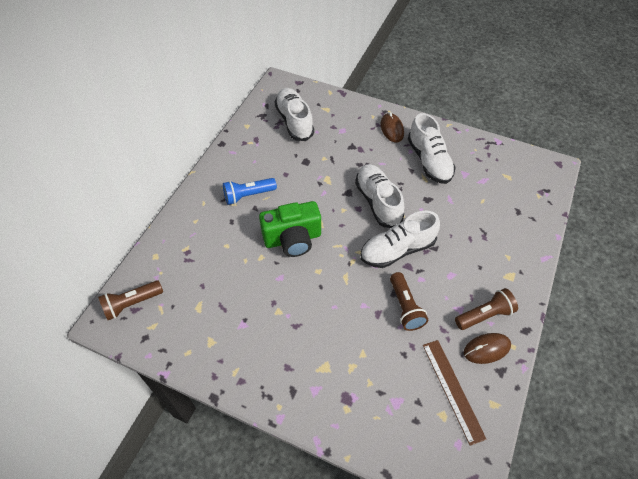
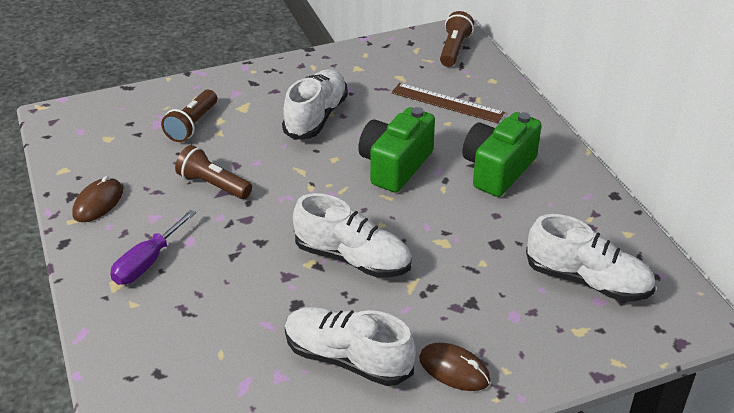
camera: 135 degrees right, 15 degrees down
(248, 195) = (498, 170): blue flashlight -> green camera
(397, 250) = (274, 226): white shoe -> white shoe (316, 117)
(452, 390) = (111, 157): brown ruler -> brown ruler (447, 103)
(484, 277) = (147, 262): none -> purple screwdriver
(484, 315) = (121, 228): brown flashlight -> brown flashlight (192, 125)

